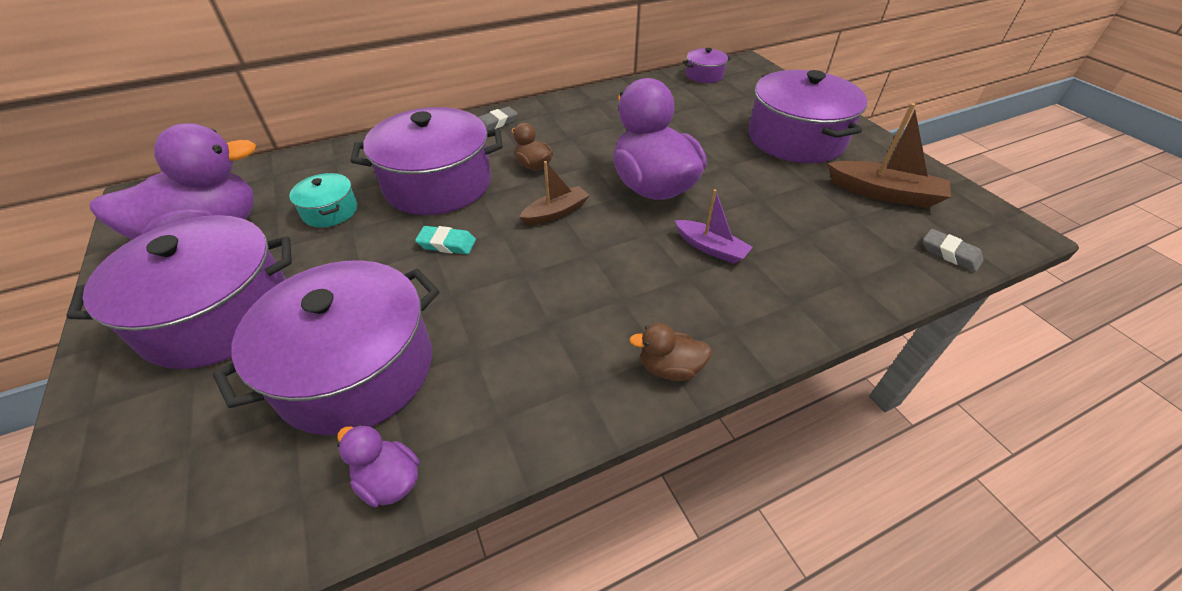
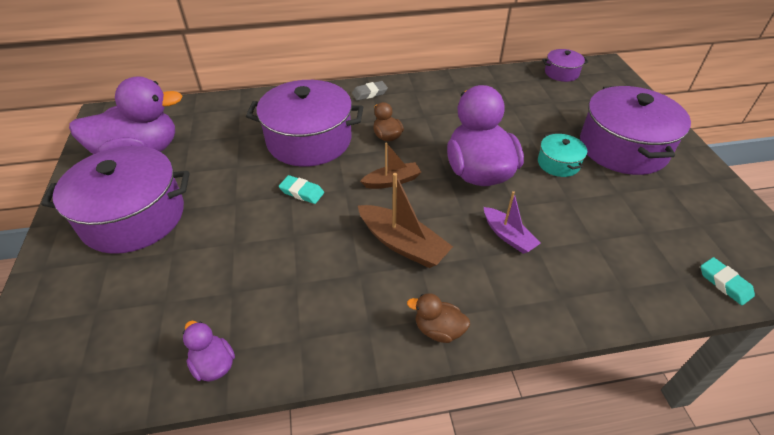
camera: 15 degrees right, 0 degrees up
(330, 211) = (226, 150): turquoise pot -> turquoise pot (558, 163)
(356, 369) = (213, 278): purple pot -> none
(884, 193) = (685, 215): brown boat -> brown boat (402, 244)
(950, 253) = (724, 283): grey eraser -> turquoise eraser

